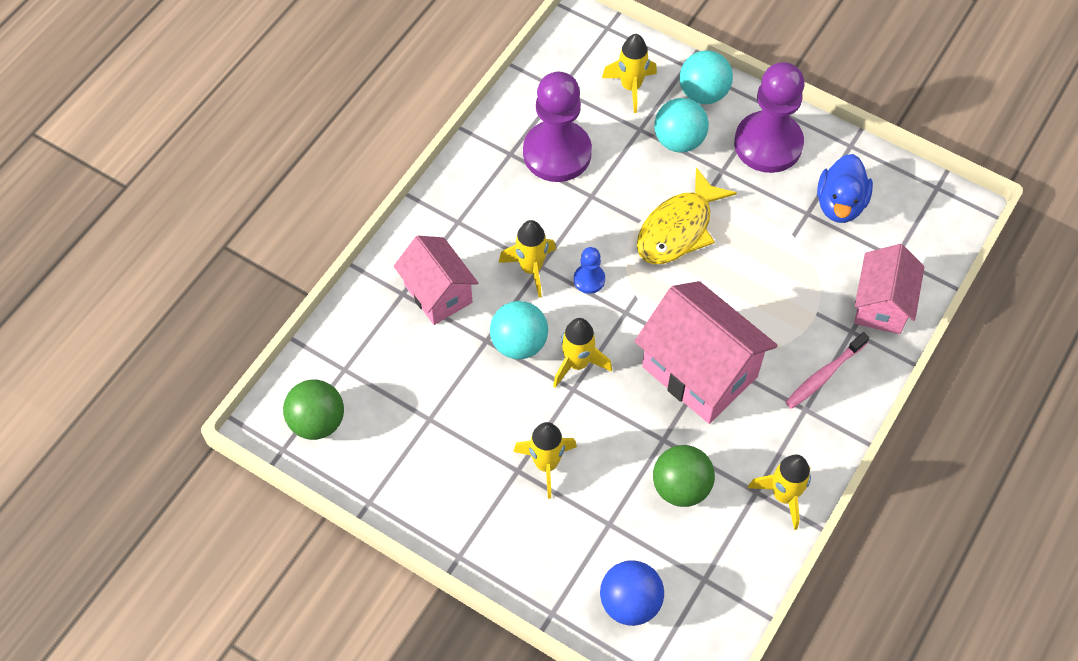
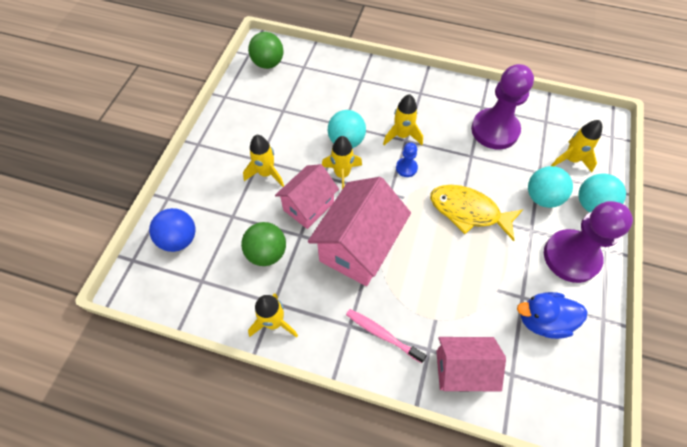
camera: 75 degrees right, 0 degrees up
(438, 293) = (367, 95): pink house -> pink house (308, 206)

